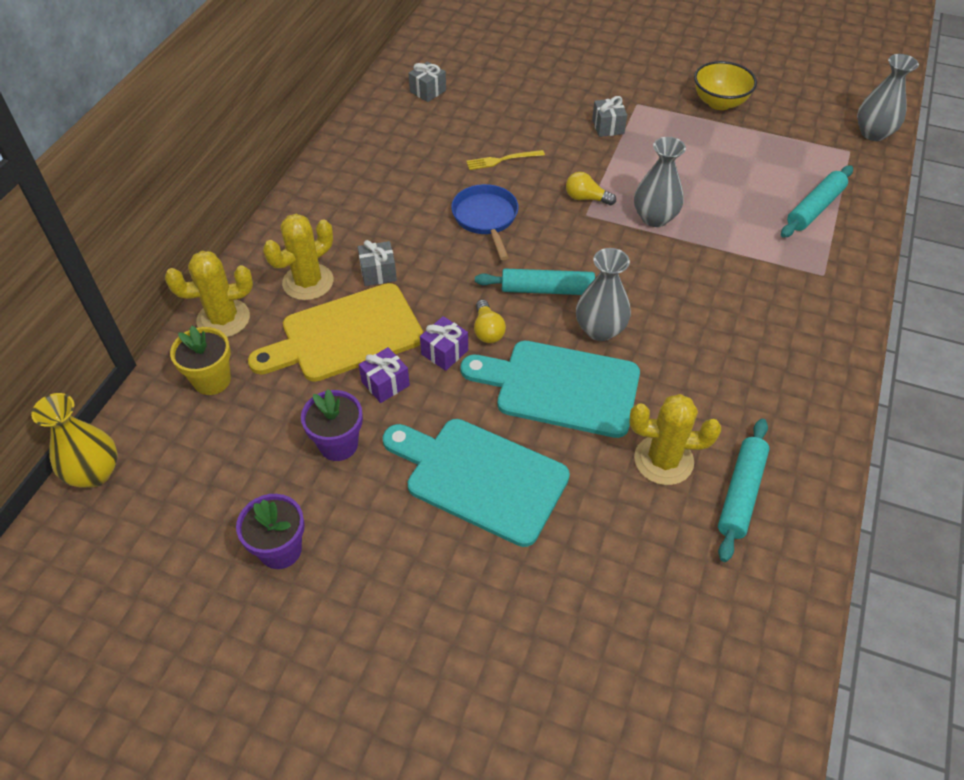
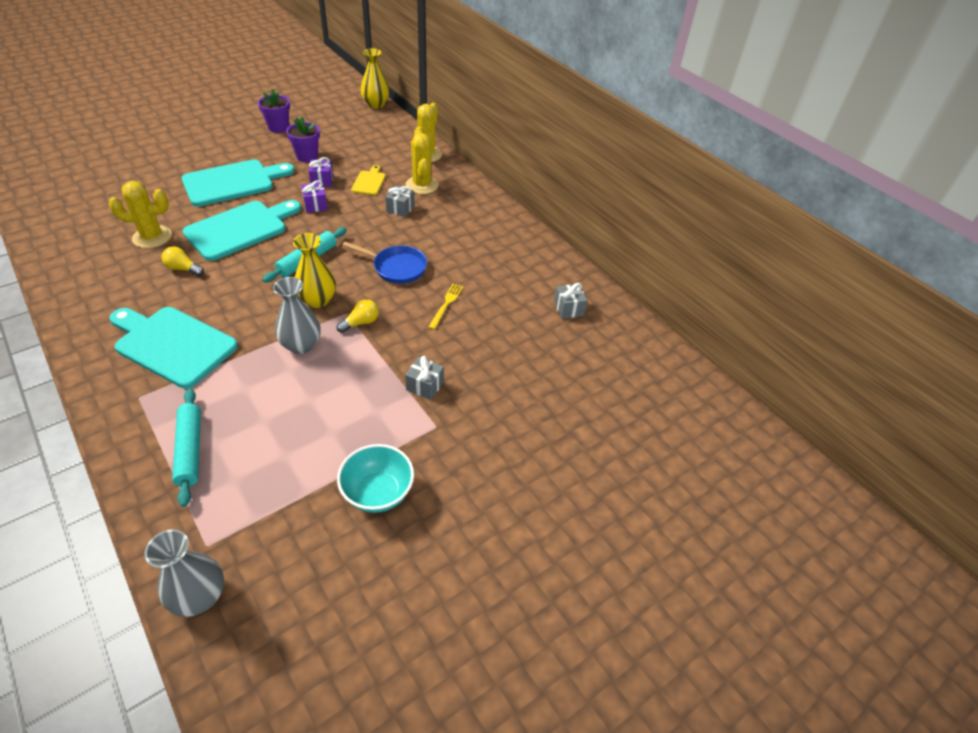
camera: 120 degrees right, 5 degrees down
(212, 380) = (390, 140): yellow flower pot -> none
(345, 335) = (369, 182): yellow cutting board -> yellow cutting board, size x0.49
(487, 330) = (309, 225): yellow light bulb -> yellow light bulb (183, 269)
(592, 243) = (317, 300): none -> yellow vase
(600, 329) = (252, 263): grey vase -> none
(663, 460) = (152, 237): yellow cactus -> yellow cactus turned 45 degrees clockwise
(719, 102) = (378, 493): yellow bowl -> turquoise bowl
(741, 493) = (97, 250): turquoise rolling pin -> none
(758, 301) = (172, 344): none -> turquoise cutting board

